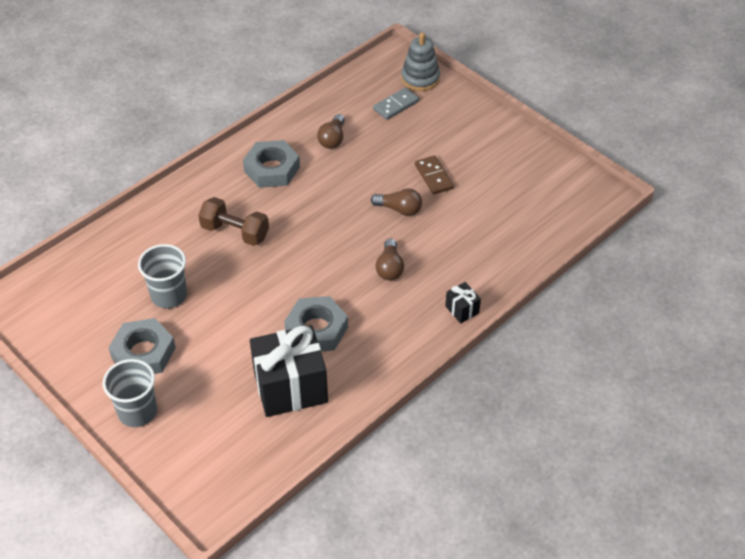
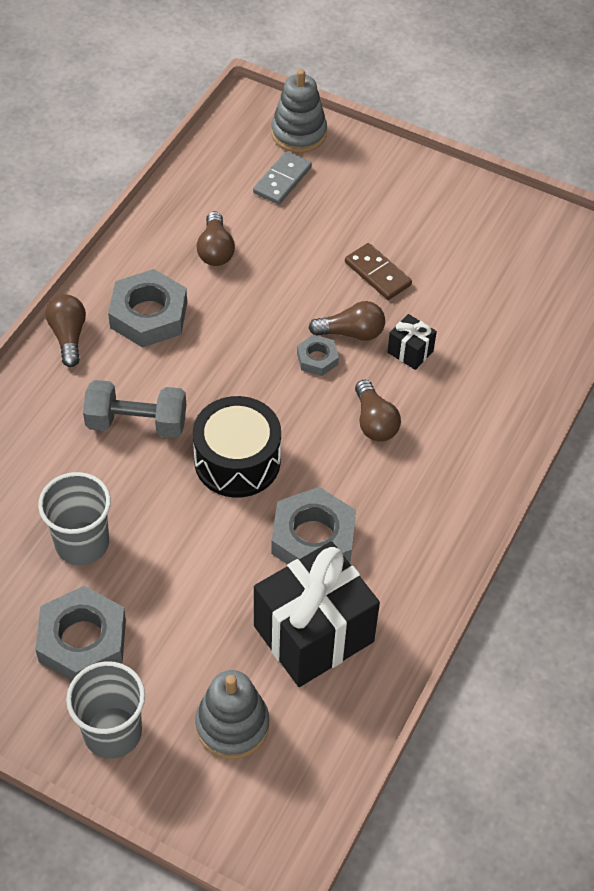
camera: 20 degrees left, 5 degrees up
(214, 428) = (232, 725): none -> grey stacking toy
(215, 170) = (68, 336): none -> brown light bulb
(235, 232) = (136, 423): brown dumbbell -> grey dumbbell
(289, 270) = (237, 461): none -> black drum
(369, 220) = (317, 359): none -> grey nut
(462, 310) = (496, 458): black gift -> black gift (410, 351)

